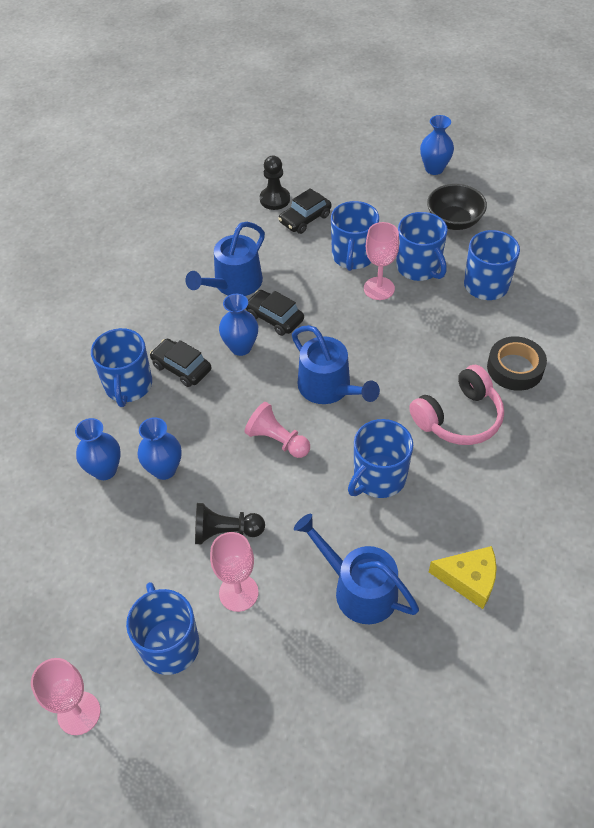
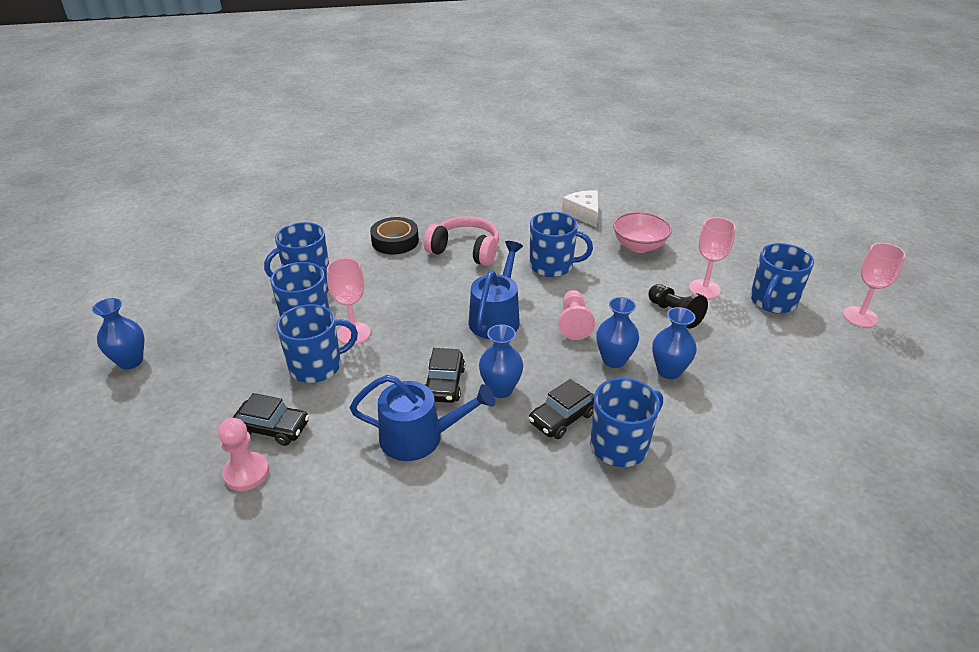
camera: 125 degrees left, 15 degrees down
(105, 470) = (713, 407): blue vase -> blue vase (614, 360)
(181, 368) = (562, 418): black car -> black car turned 45 degrees clockwise
(275, 199) = (246, 473): black pawn -> pink pawn
(359, 589) = (639, 246): blue watering can -> pink bowl
(454, 221) = (223, 320): black bowl -> none
(469, 579) = (583, 214): yellow cheese -> white cheese

